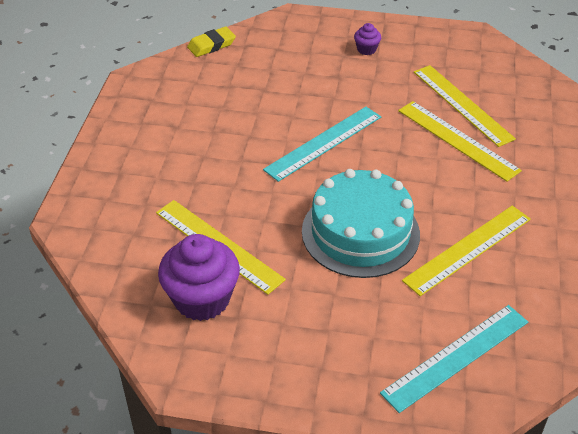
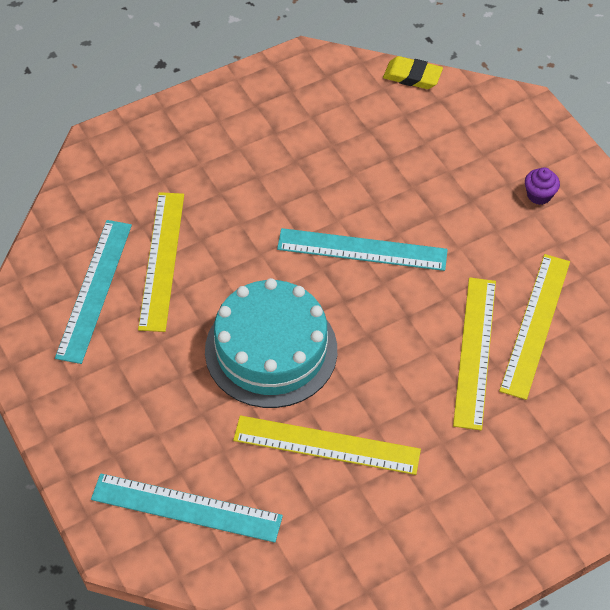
camera: 50 degrees right, 10 degrees up
(202, 299) = (94, 290): purple cupcake -> turquoise ruler

